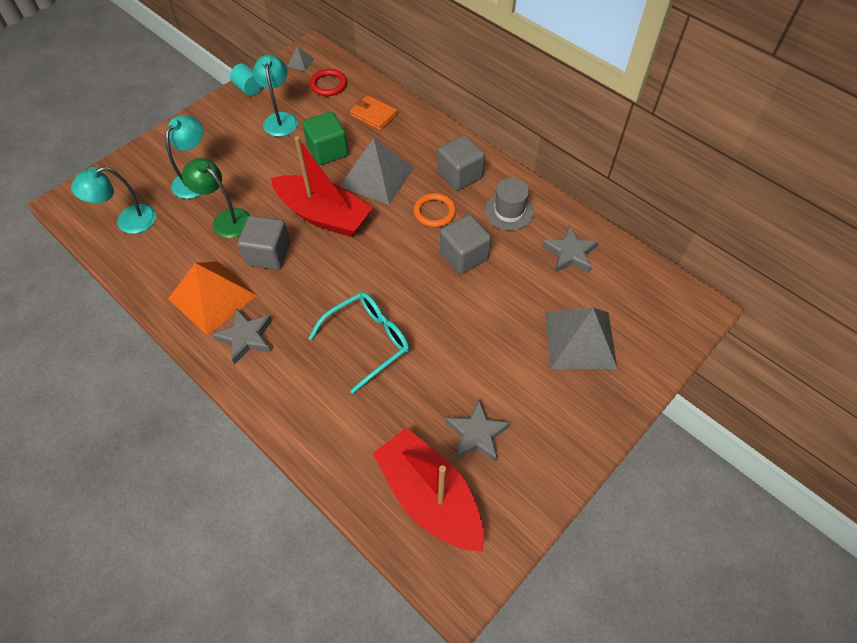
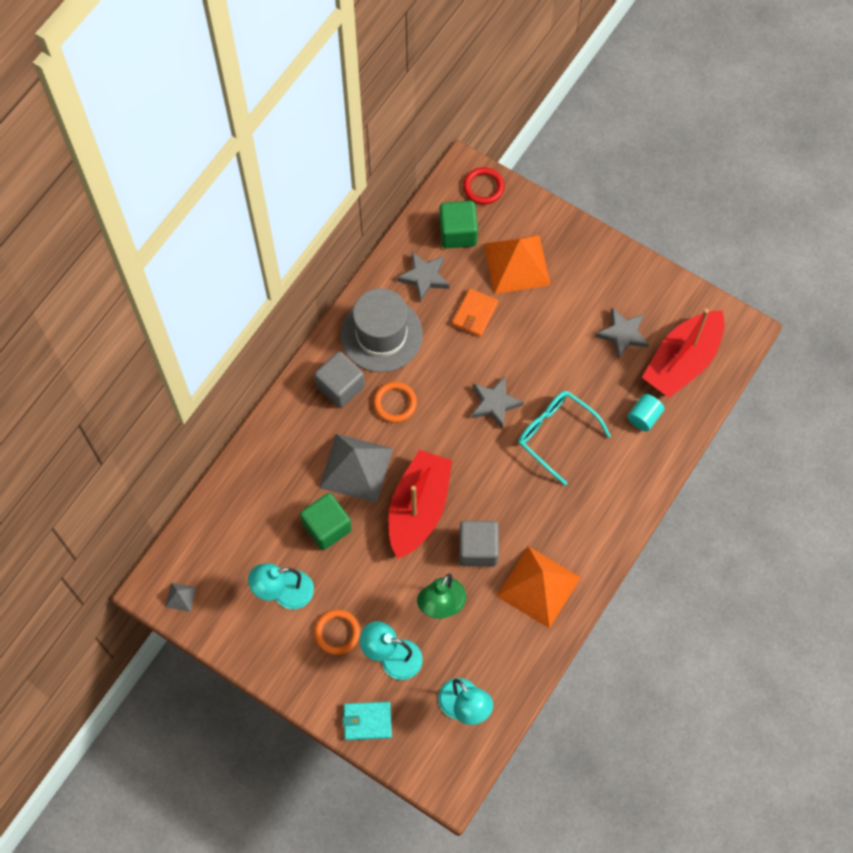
camera: 100 degrees left, 10 degrees up
(149, 156) = (367, 721): none -> turquoise wallet
(232, 147) = (337, 633): none -> orange ring
(246, 337) = (575, 541): grey star -> grey star (495, 403)
(249, 89) = (237, 645): turquoise cylinder -> turquoise cylinder (644, 417)
(328, 85) = (217, 553): red ring -> red ring (483, 187)
(374, 115) = (262, 490): orange wallet -> orange wallet (474, 314)
(464, 255) = (444, 368): grey cube -> none
(509, 211) = (381, 334): grey hat -> grey hat, size x1.66
(580, 339) = (516, 264): grey pyramid -> orange pyramid
(622, 290) = (458, 233): none -> green cube

